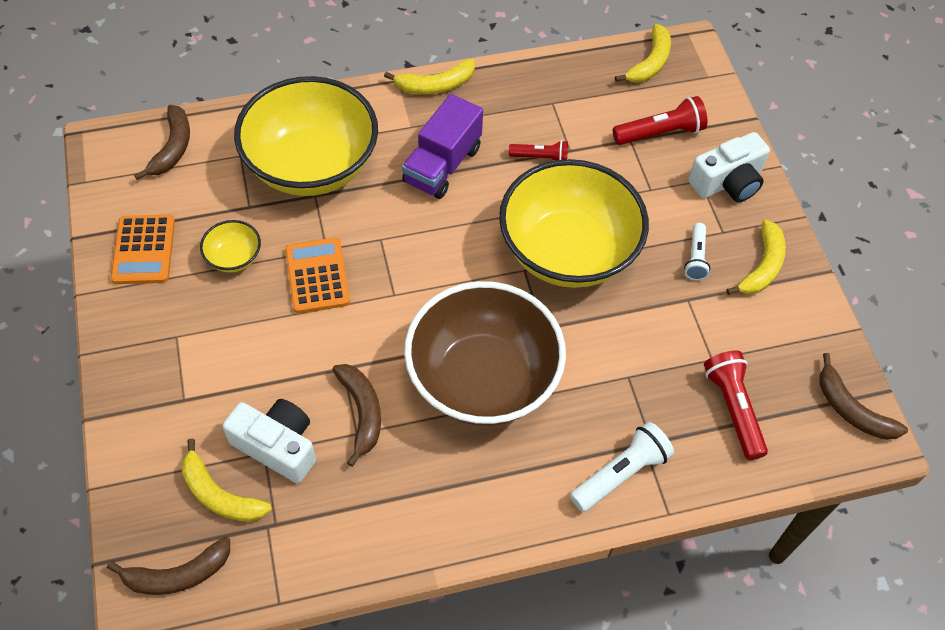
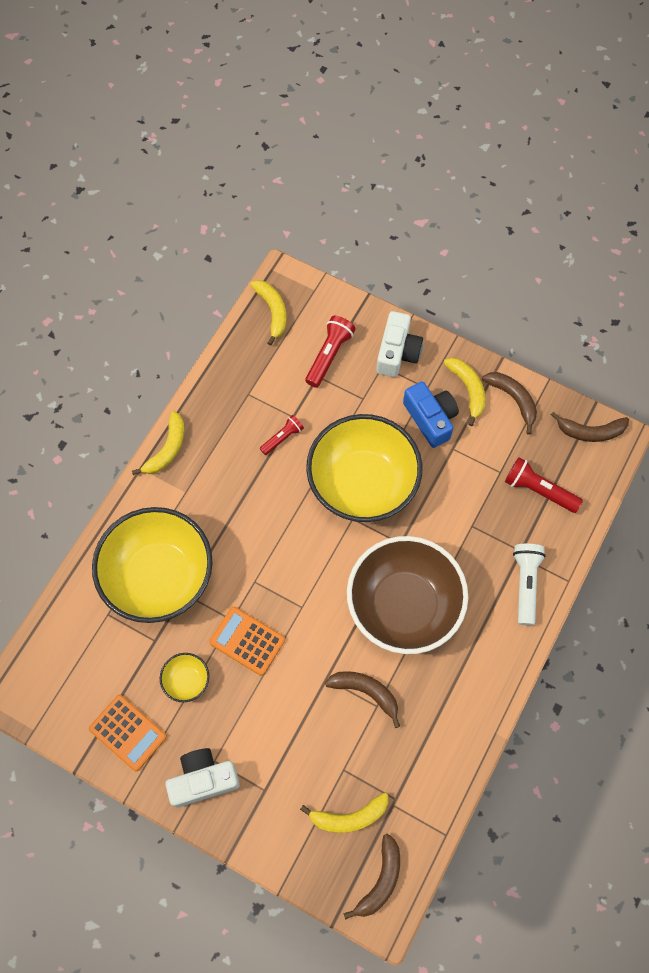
camera: 45 degrees left, 10 degrees up
(173, 148) = (59, 652): brown banana -> brown banana (513, 399)
(277, 446) = (345, 758): white camera -> white camera (203, 779)
(442, 165) = (234, 499): purple truck -> none
(695, 258) = (430, 419): white flashlight -> blue camera

